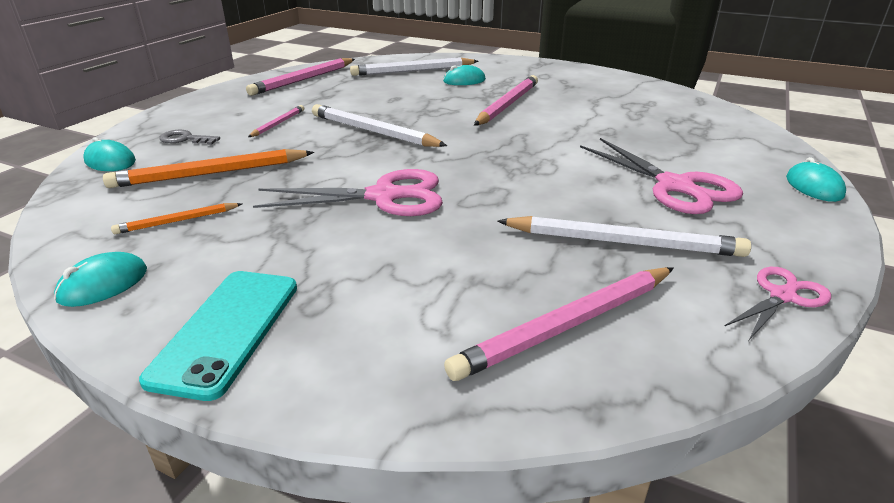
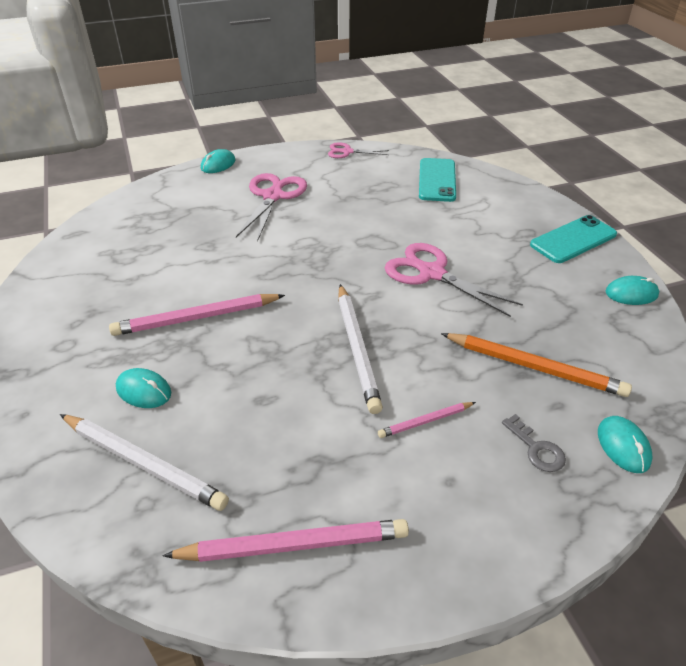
camera: 135 degrees left, 10 degrees up
(177, 221) = (577, 323): orange pencil -> none
(567, 325) = (437, 180): pink pencil -> turquoise phone
(623, 242) = (358, 190): white pencil -> none

